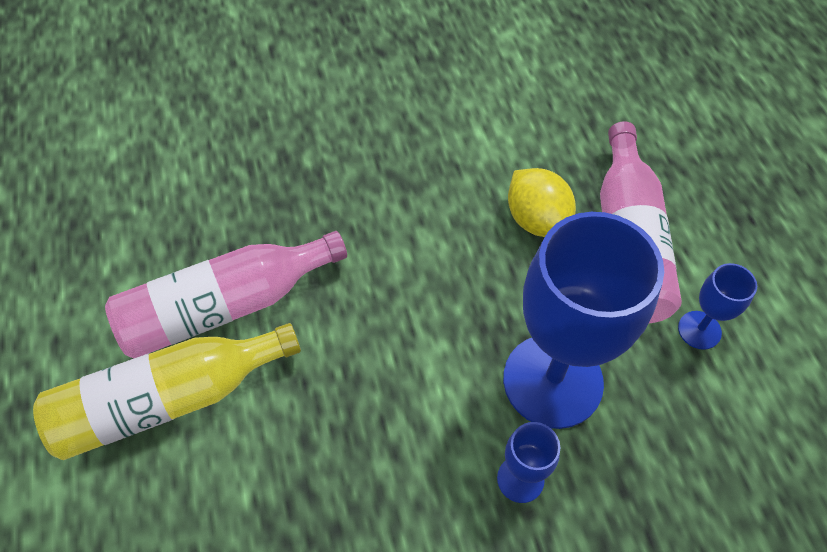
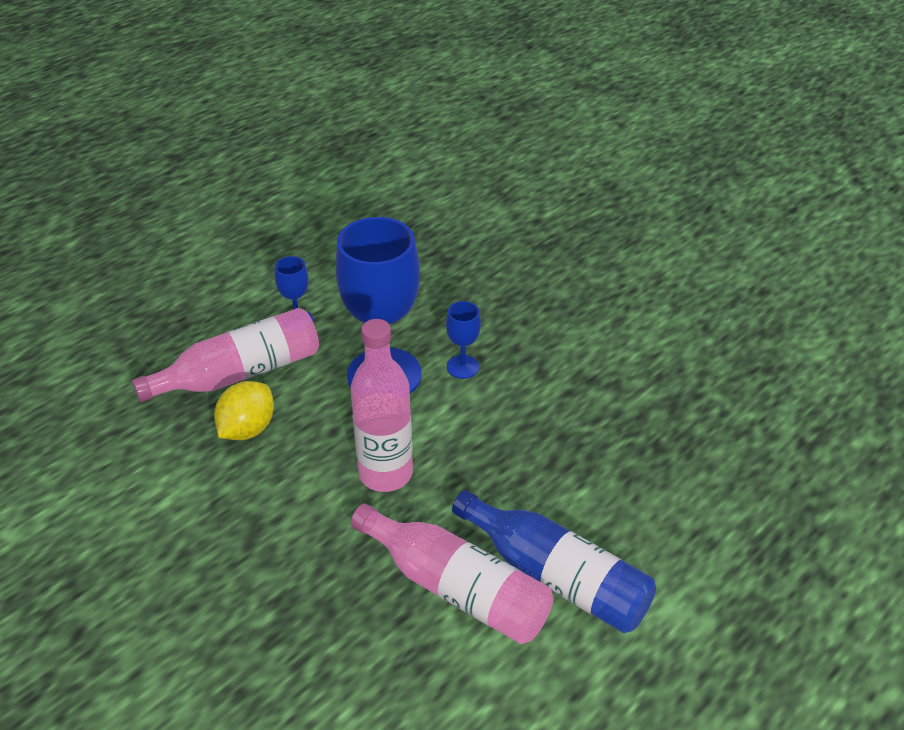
camera: 120 degrees left, 15 degrees down
(169, 400) = (556, 576): yellow bottle -> blue bottle
(401, 312) = (385, 473): none -> pink bottle

